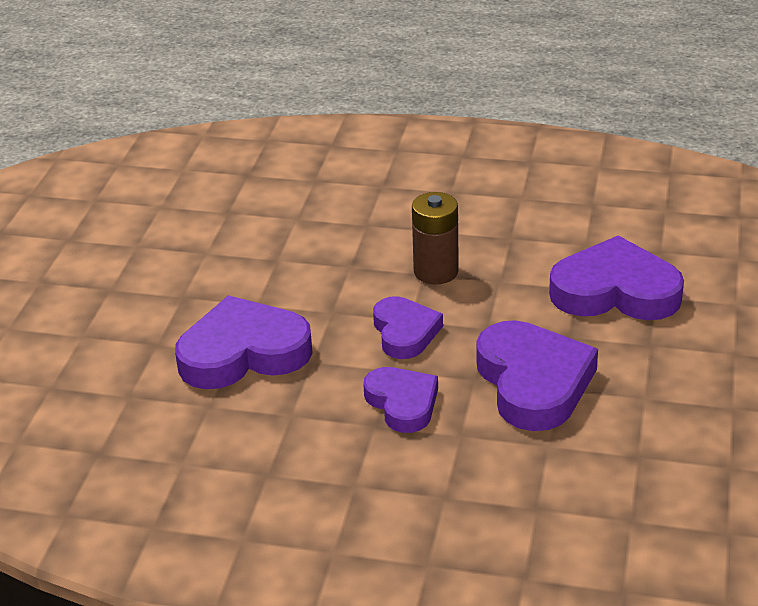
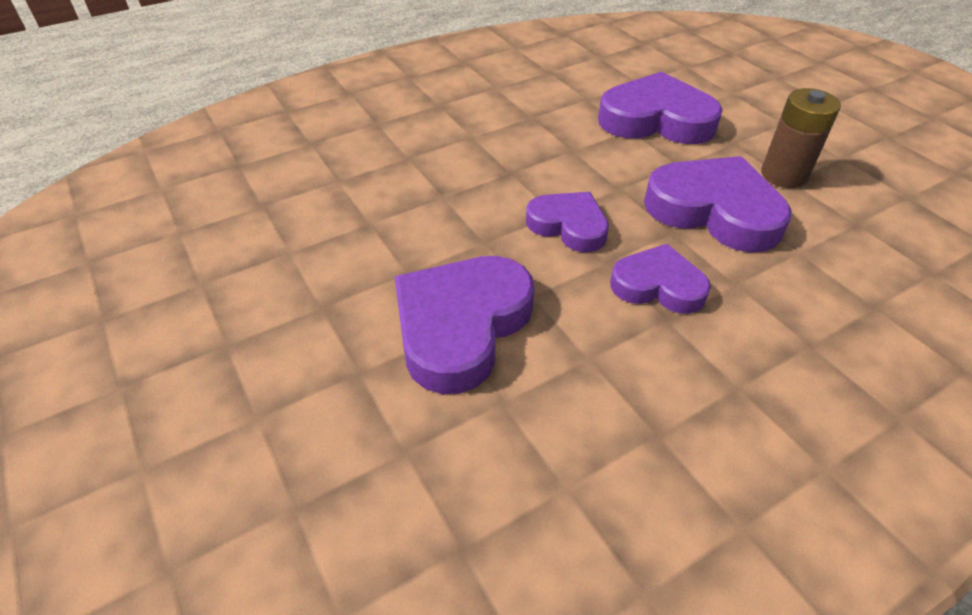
camera: 45 degrees left, 10 degrees up
(436, 271) = (518, 166): brown battery -> brown battery (784, 175)
(615, 291) = (656, 119): purple heart -> purple heart turned 45 degrees clockwise

